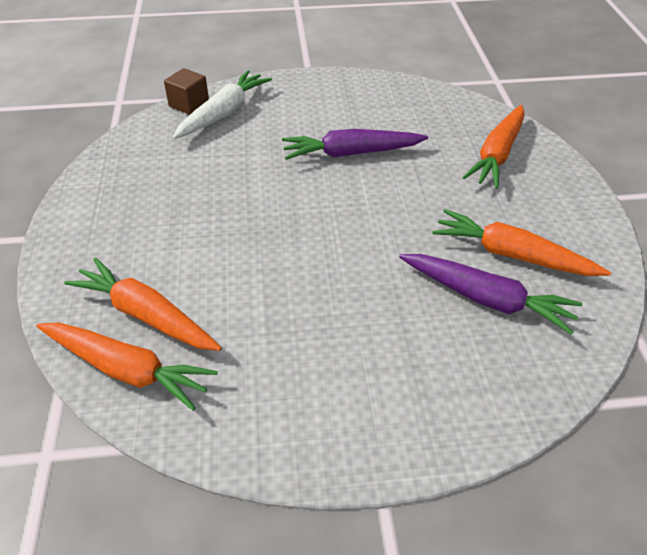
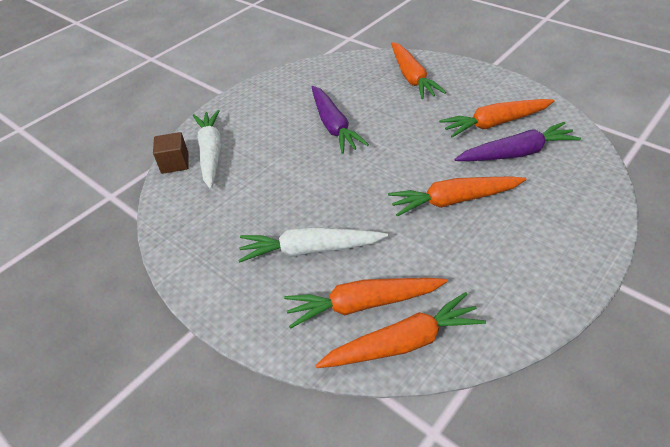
camera: 40 degrees left, 0 degrees up
(176, 242) = (310, 250): none -> white carrot
(350, 294) = (454, 200): none -> orange carrot
(351, 153) = (333, 126): purple carrot -> purple carrot turned 60 degrees counterclockwise

